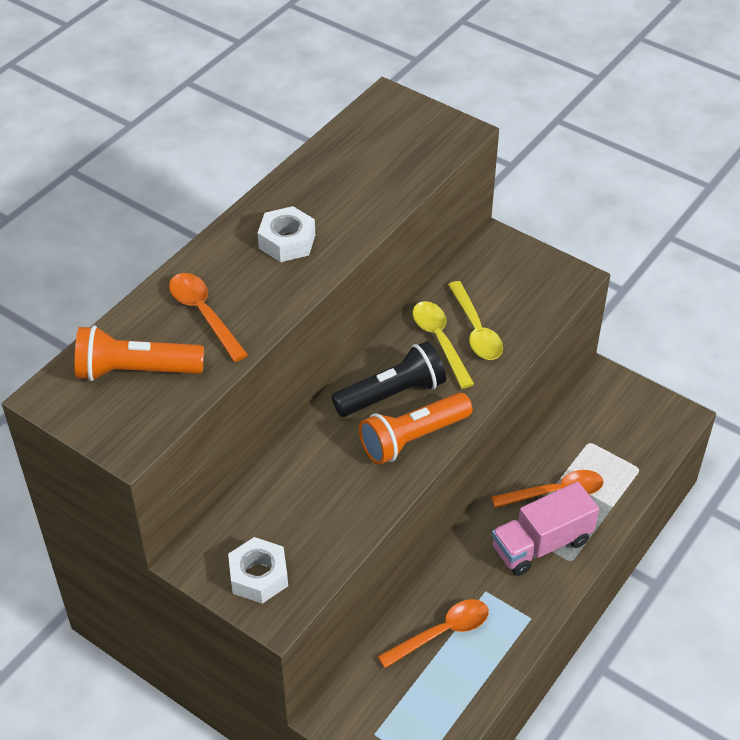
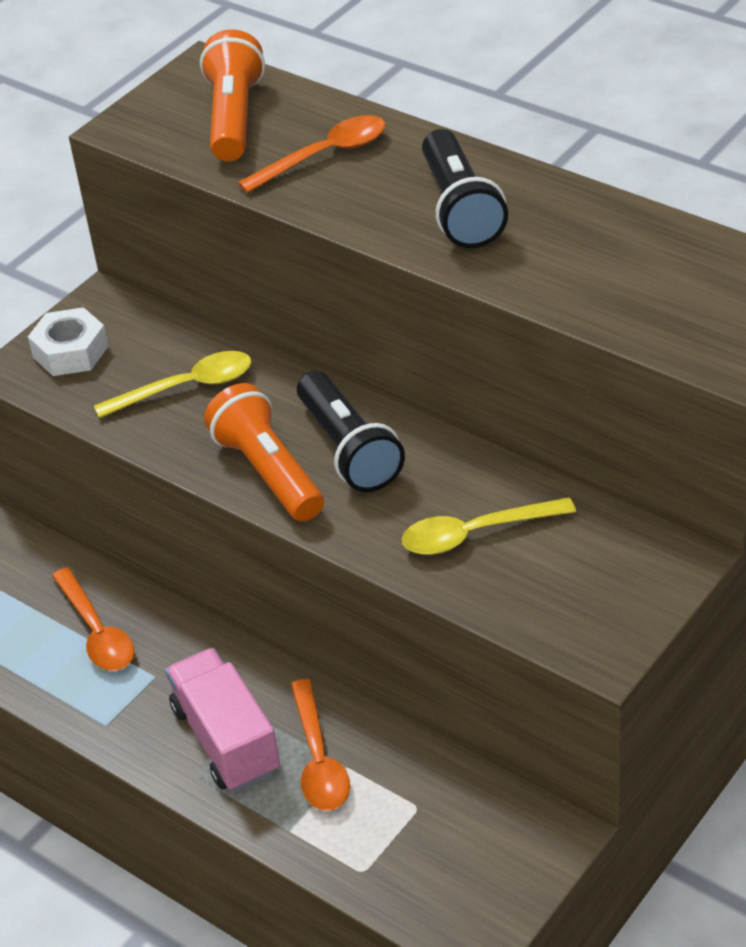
camera: 95 degrees right, 5 degrees down
(287, 241) = (460, 209): white nut -> black flashlight
(439, 341) = (452, 494): yellow spoon -> yellow spoon (187, 387)

